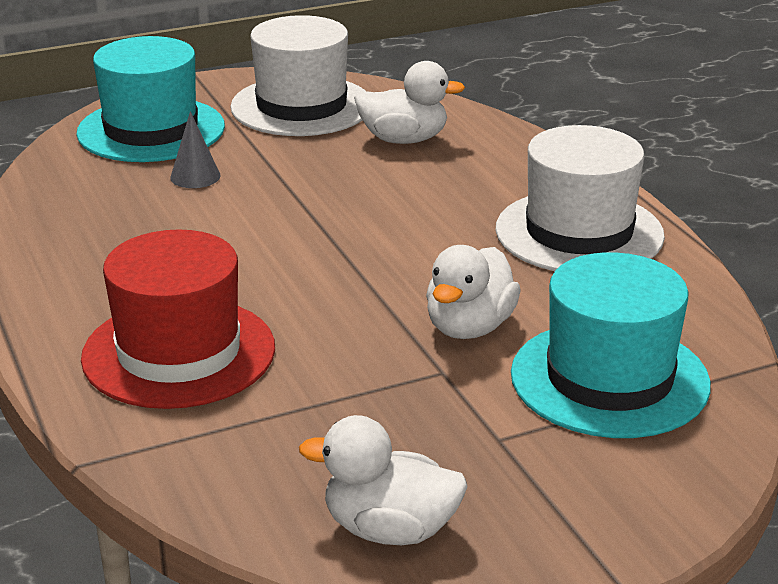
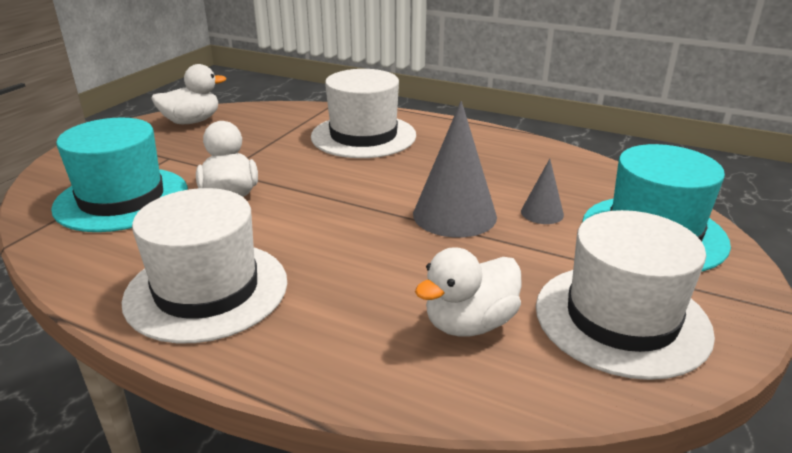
camera: 140 degrees right, 0 degrees up
(179, 353) = (363, 136): red hat -> white hat
(273, 206) = (454, 215): none -> grey cone

